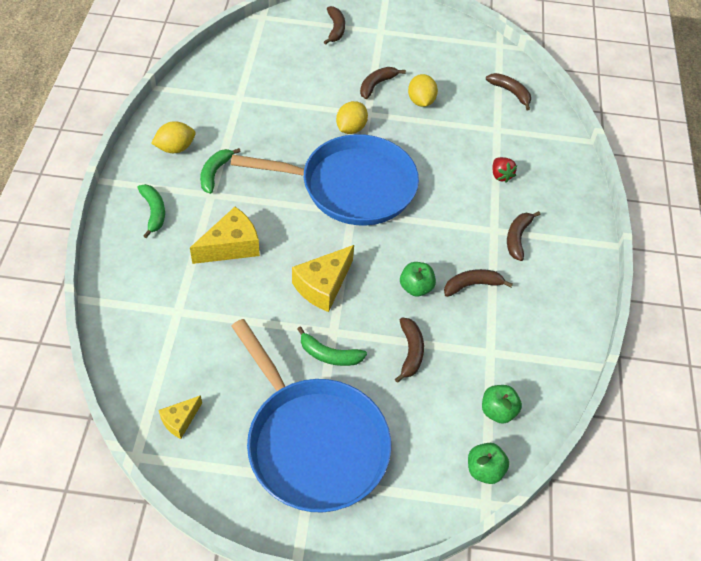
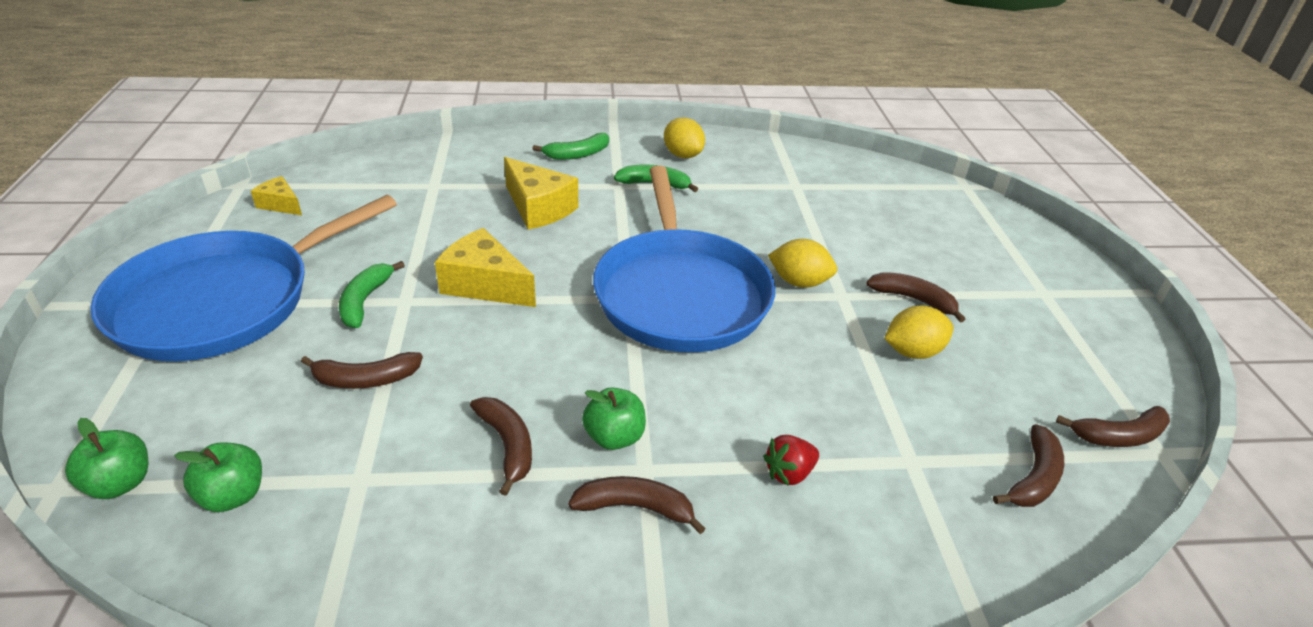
camera: 80 degrees right, 15 degrees down
(335, 29) = (1003, 248): brown banana -> brown banana (1118, 436)
(416, 288) = (493, 376): green apple -> green apple (614, 437)

